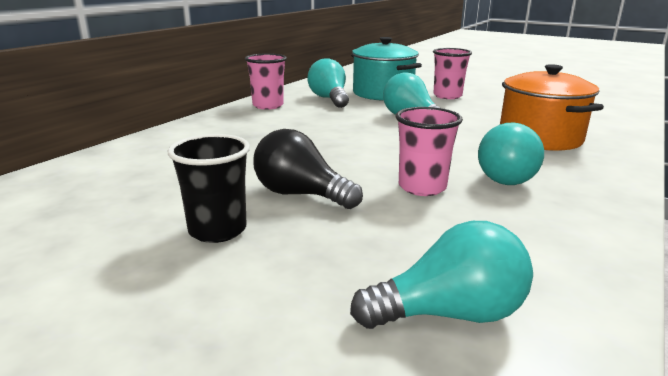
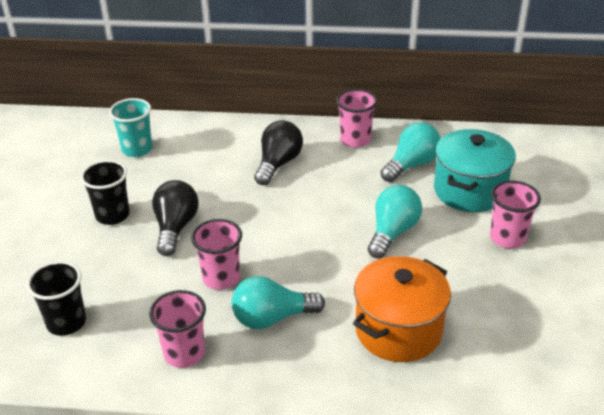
camera: 65 degrees right, 15 degrees up
(93, 190) = (137, 149): none -> turquoise cup
(256, 133) = (278, 164): none -> black light bulb
(449, 314) = (66, 322): turquoise light bulb -> black cup
(551, 229) = (184, 353): none -> pink cup

